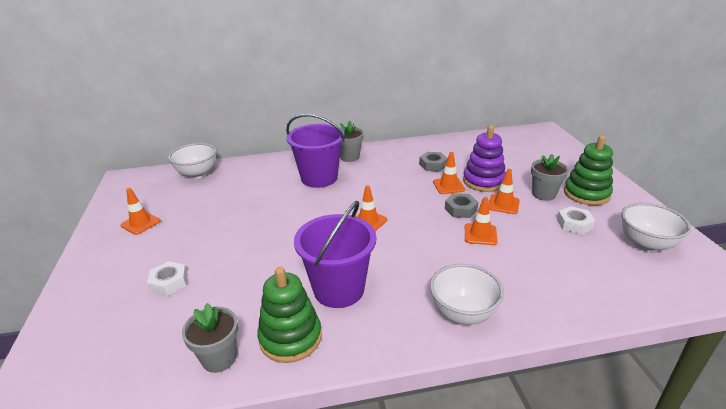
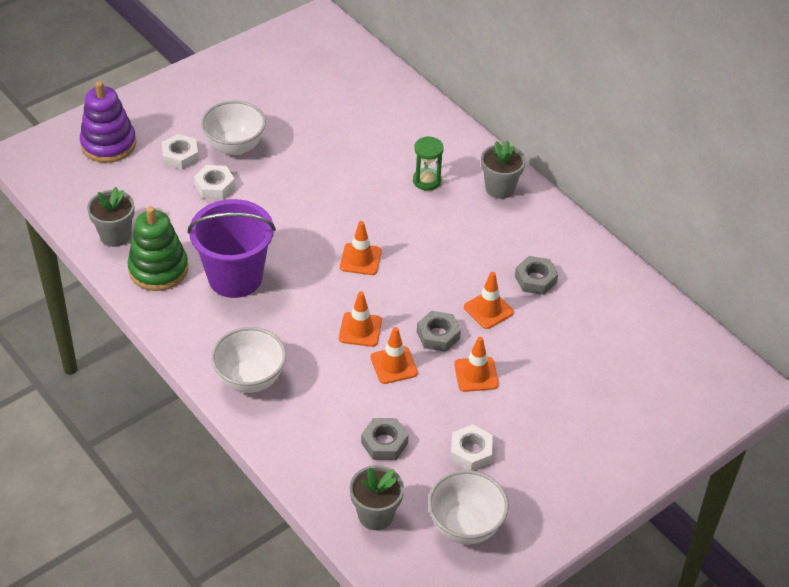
camera: 60 degrees right, 15 degrees up
(140, 223) = (249, 84): orange traffic cone -> orange traffic cone (360, 329)
(197, 174) = (365, 72): white bowl -> white bowl (235, 146)
(226, 272) = (215, 186): none -> white nut
(319, 178) = (427, 181): purple bucket -> green hourglass
(483, 181) = (524, 343): purple stacking toy -> purple stacking toy (108, 144)
(544, 194) = (529, 412): grey flower pot -> grey flower pot (375, 515)
(557, 259) = (384, 443): none -> grey nut
(586, 194) = (561, 458): green stacking toy -> none

